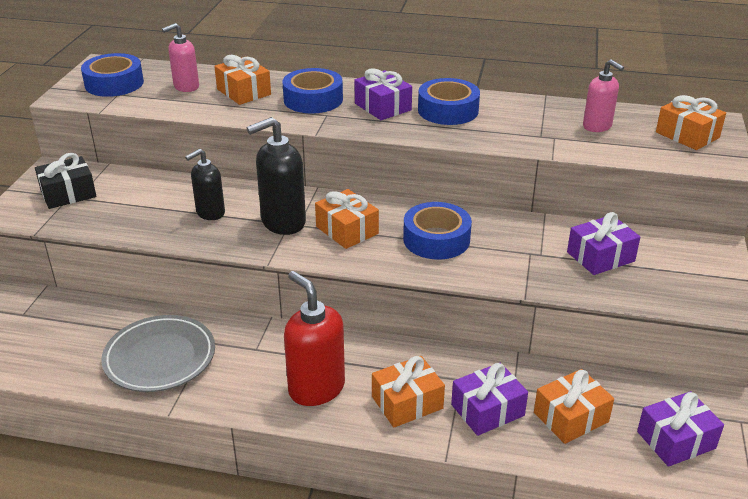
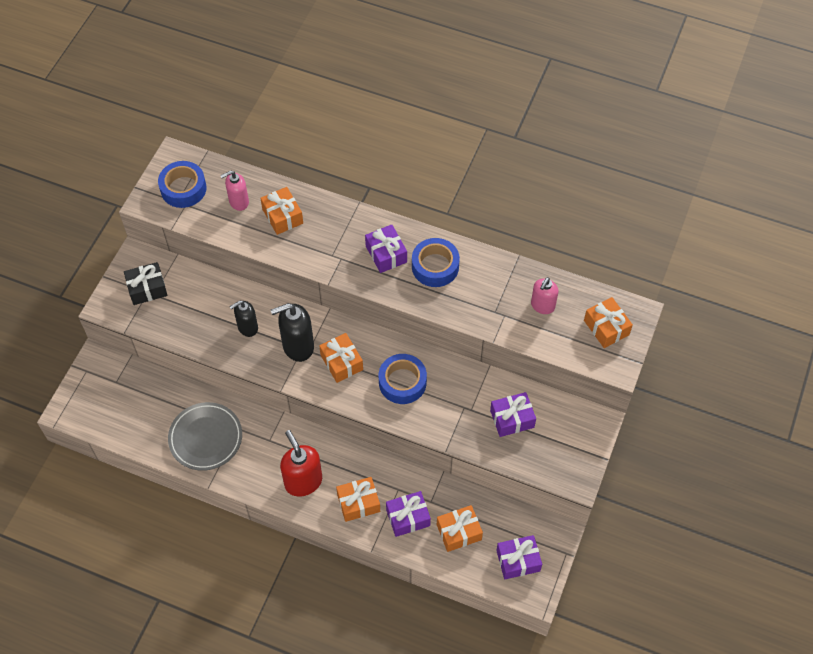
camera: 10 degrees right, 25 degrees up
(313, 99) = (334, 235): blue tape -> none
(597, 126) = (542, 306): pink soap dispenser -> pink soap dispenser turned 60 degrees clockwise

